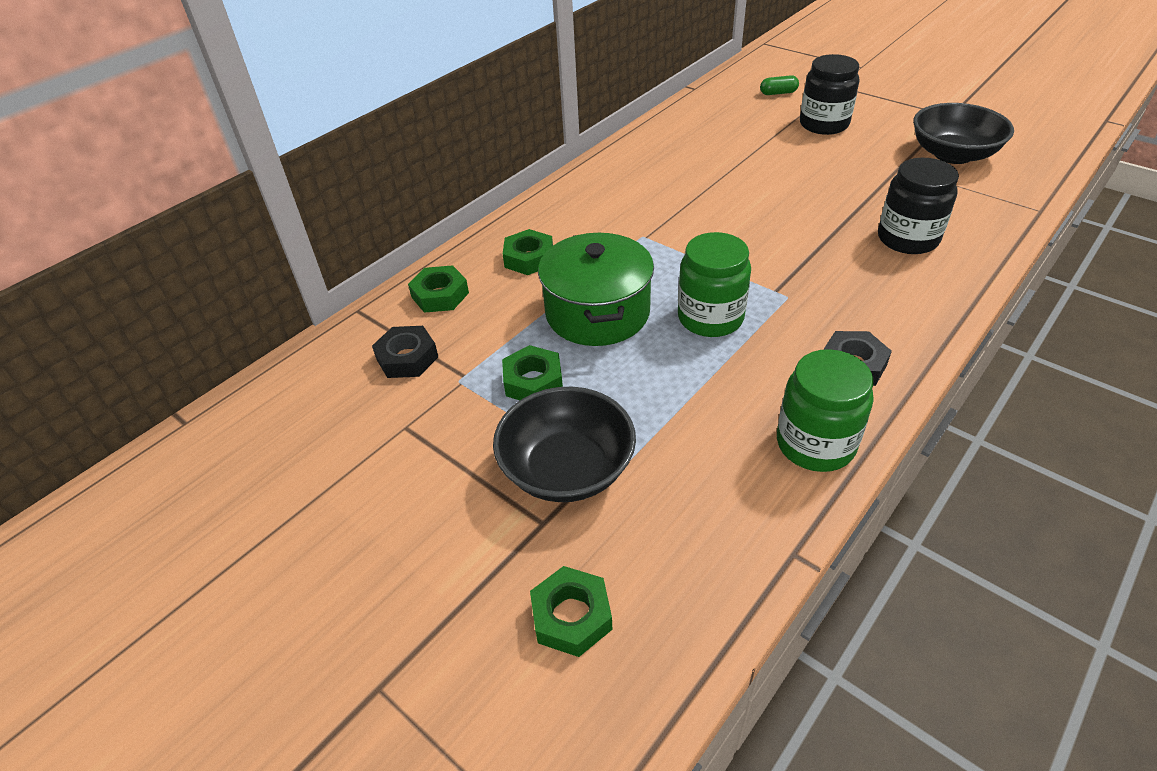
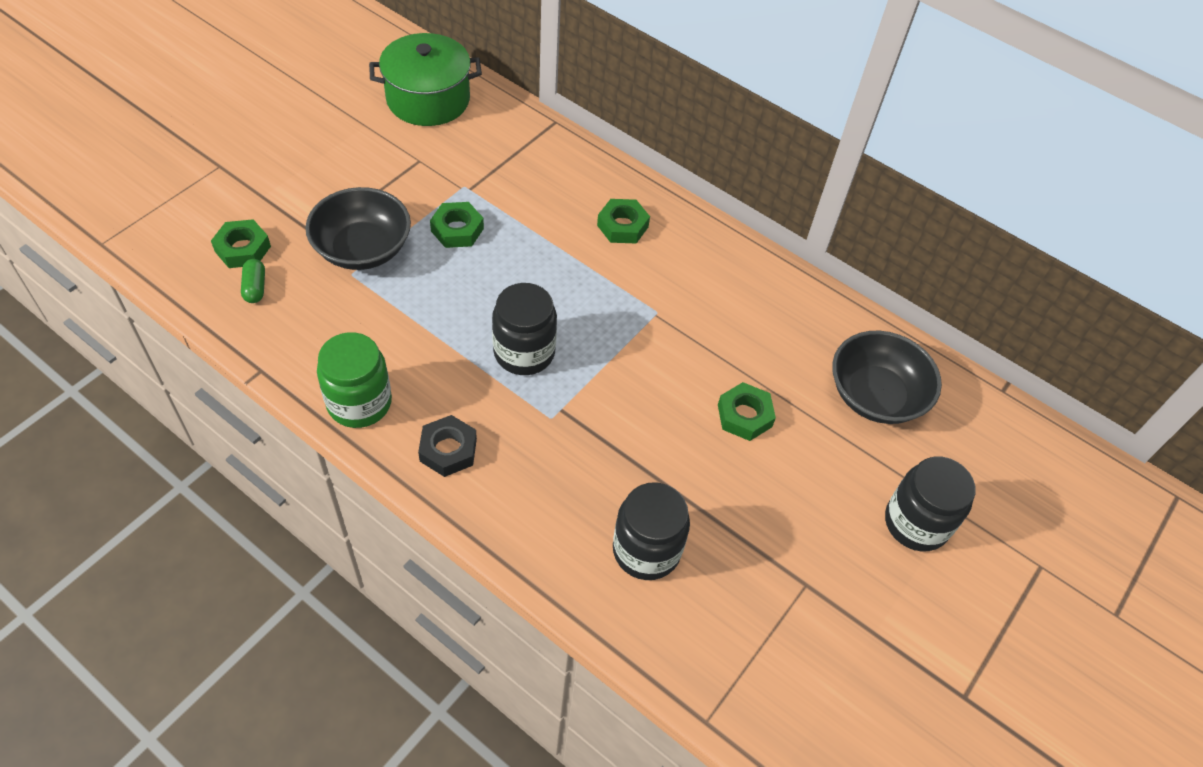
camera: 80 degrees right, 10 degrees up
(407, 358) = (494, 155): black nut -> none
(440, 295) = (571, 169): green nut -> green nut (744, 416)
(597, 313) = (539, 272): green pot -> green pot (428, 99)
(710, 318) = (524, 352): green jar -> black jar
(778, 93) = (1003, 486): green capsule -> green capsule (255, 287)
(953, 154) = (845, 661): black bowl -> black bowl (875, 395)

